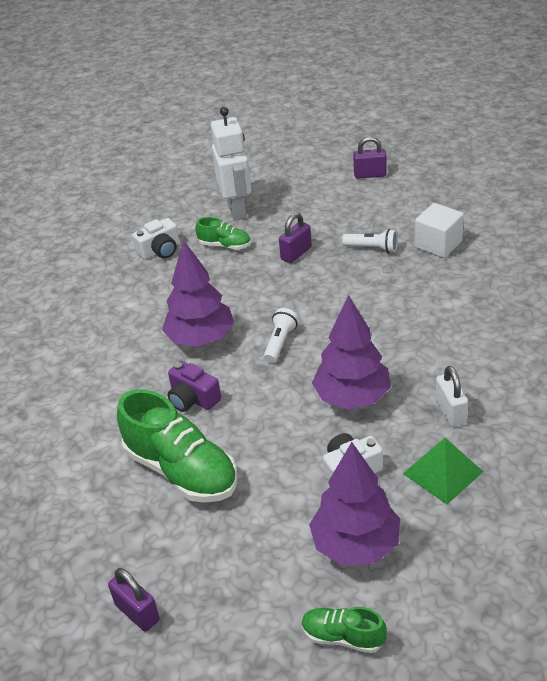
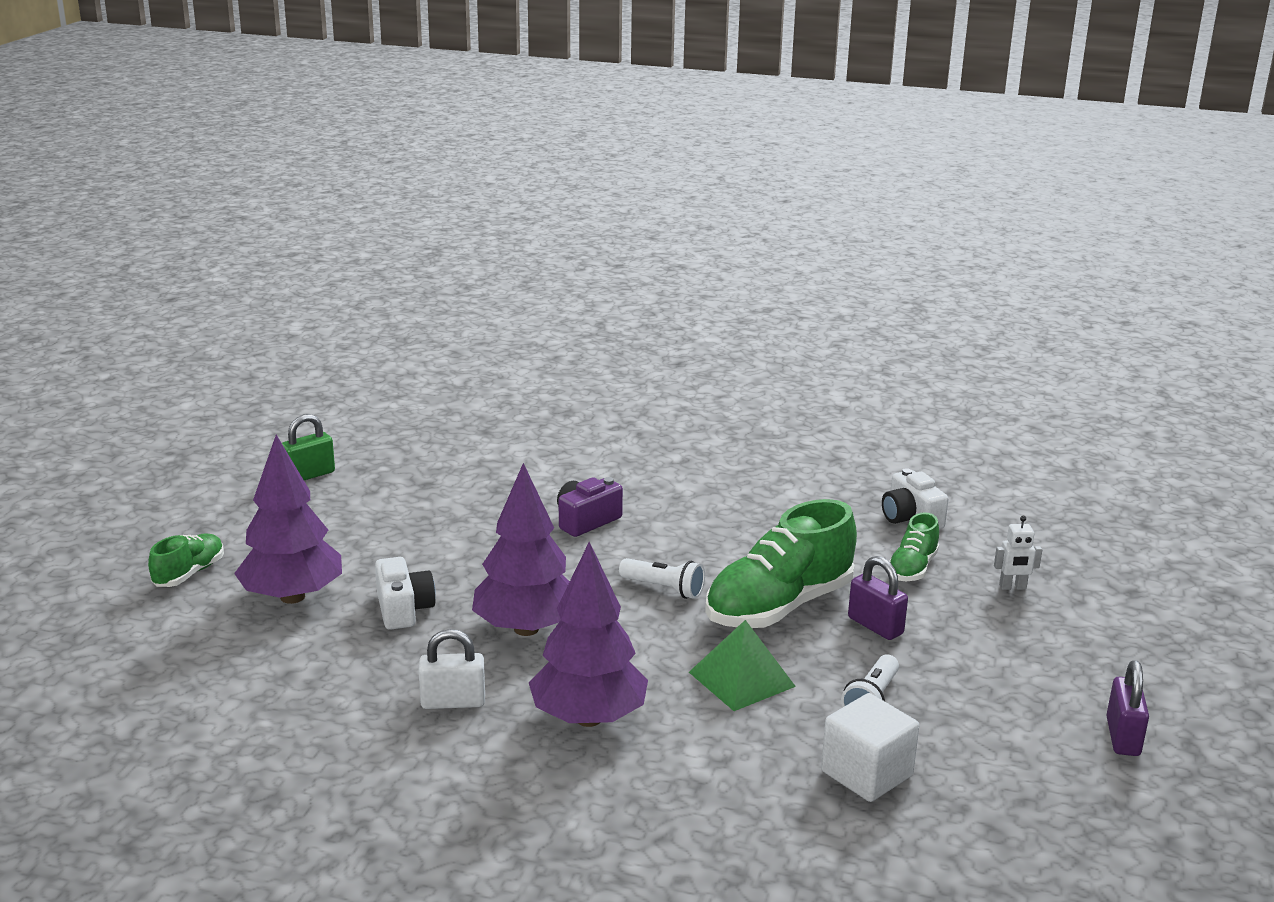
camera: 95 degrees right, 15 degrees down
(137, 612) = (309, 475): purple padlock -> green padlock
(181, 470) = (474, 507): green shoe -> green shoe (779, 607)
(201, 339) = (698, 534): purple tree -> purple tree (588, 718)
(237, 210) = (1012, 587): white robot -> white robot, size x0.42
(443, 472) = (352, 674): green pyramid -> green pyramid (741, 679)

